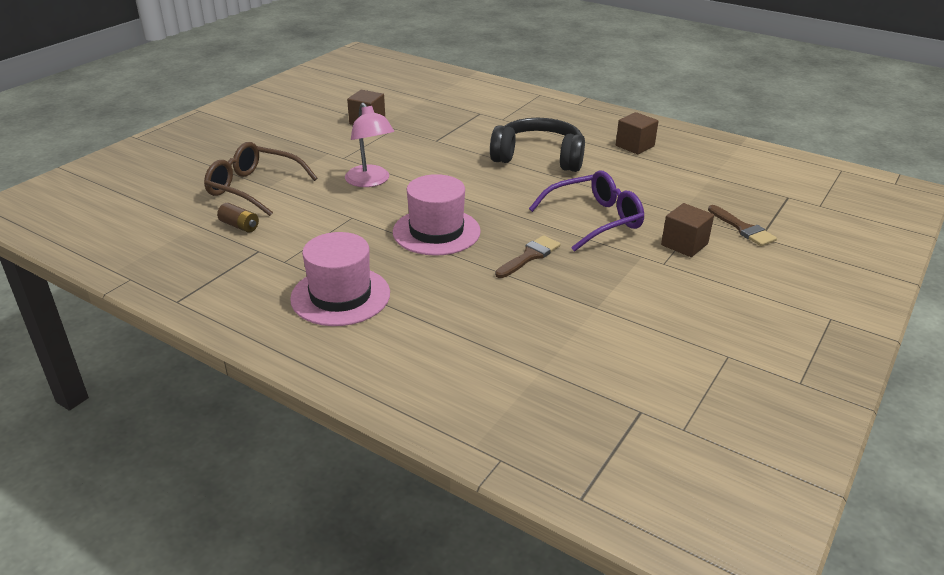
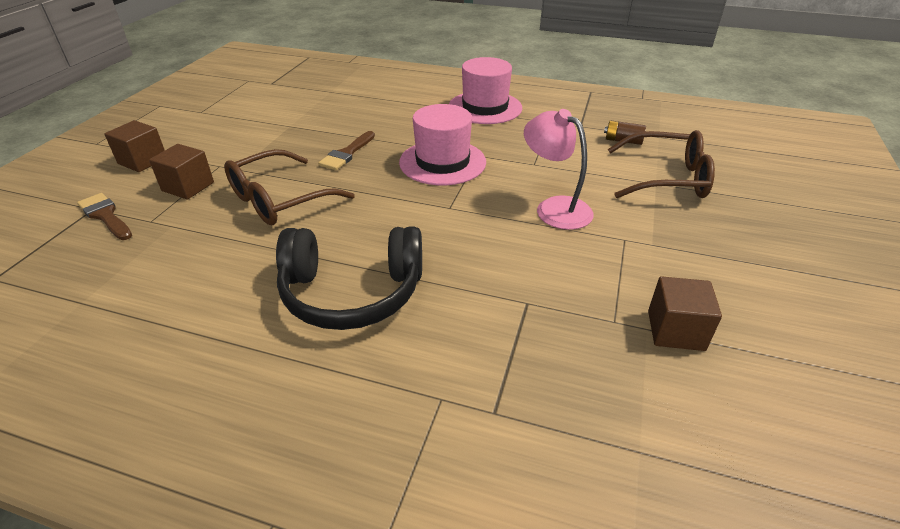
camera: 165 degrees right, 5 degrees up
(594, 220) = (279, 200): purple glasses -> brown glasses
(635, 146) = (180, 359): brown cube -> brown cube (142, 161)

